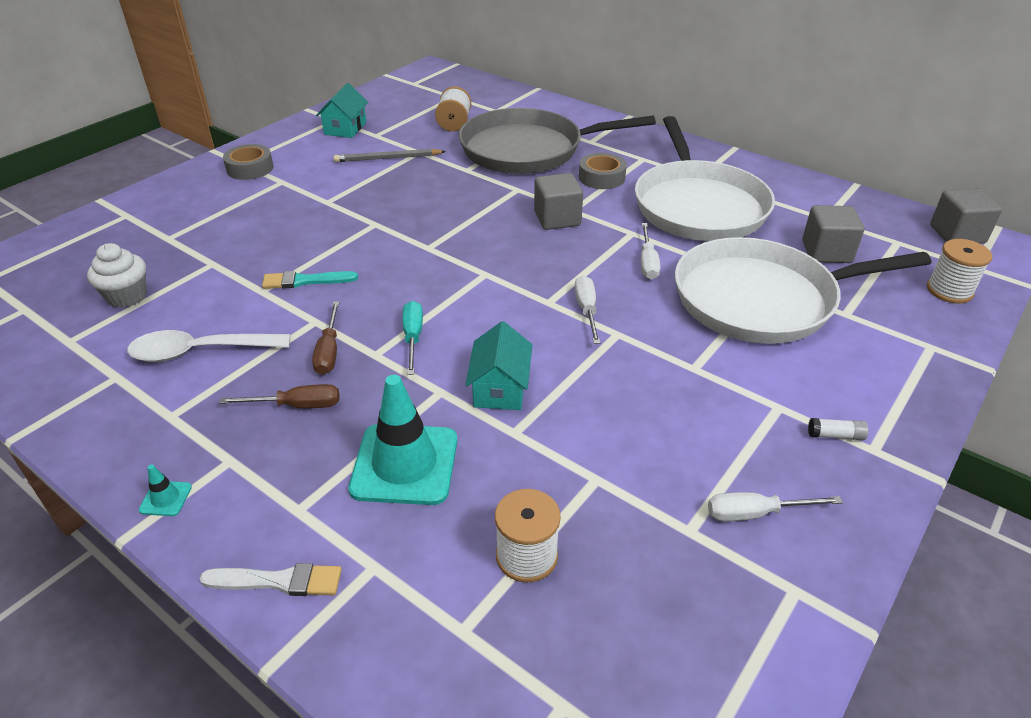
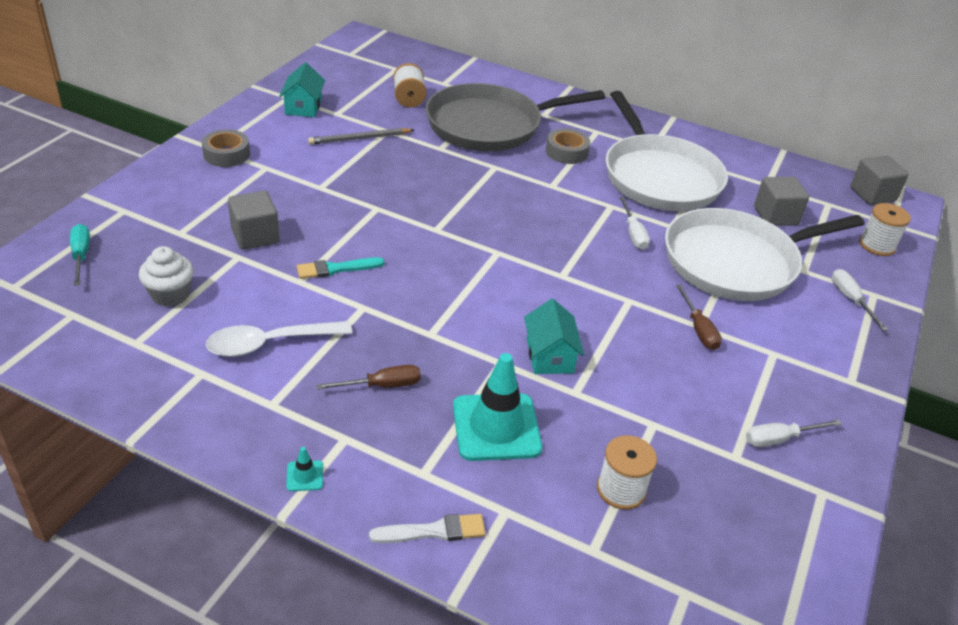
camera: 15 degrees left, 0 degrees up
(329, 351) = (388, 334): brown screwdriver -> brown screwdriver (699, 329)
(413, 337) = (457, 316): turquoise screwdriver -> turquoise screwdriver (81, 255)
(557, 219) = (541, 195): grey cube -> grey cube (255, 236)
(586, 310) = (597, 281): white screwdriver -> white screwdriver (850, 300)
(835, 435) = (821, 372): white glue stick -> none

